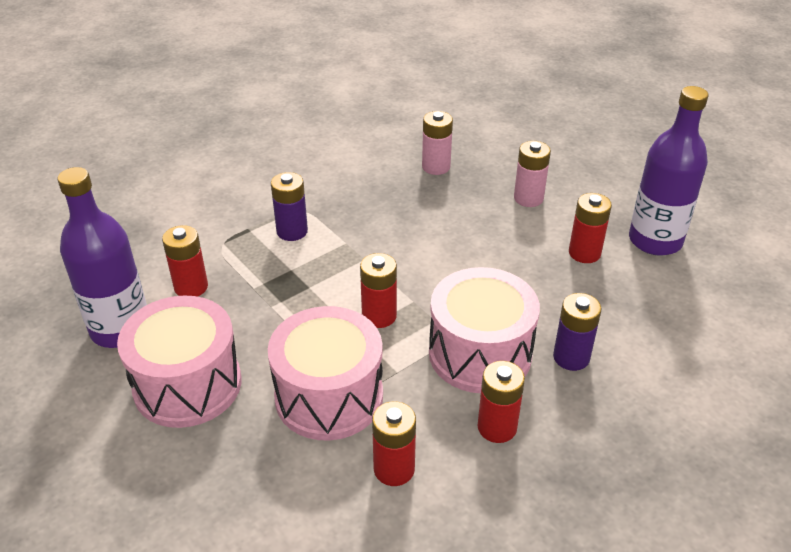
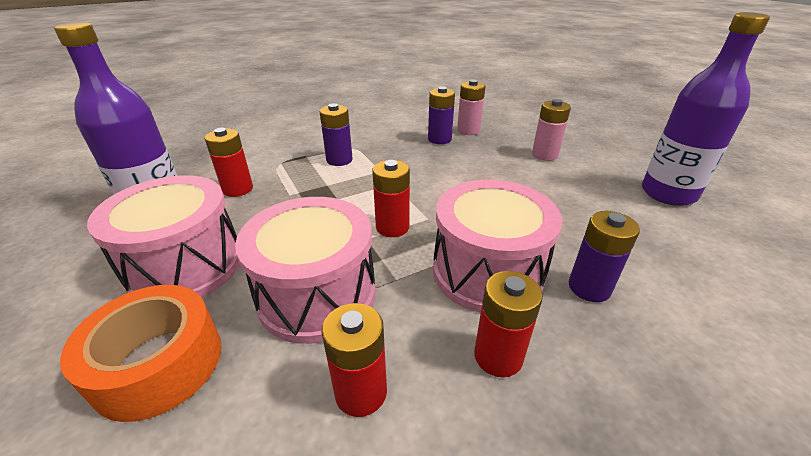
camera: 10 degrees right, 5 degrees down
(218, 472) = (158, 363): none -> orange tape
(403, 185) = (439, 139): none -> purple battery
(584, 253) = (598, 197): red battery -> none

